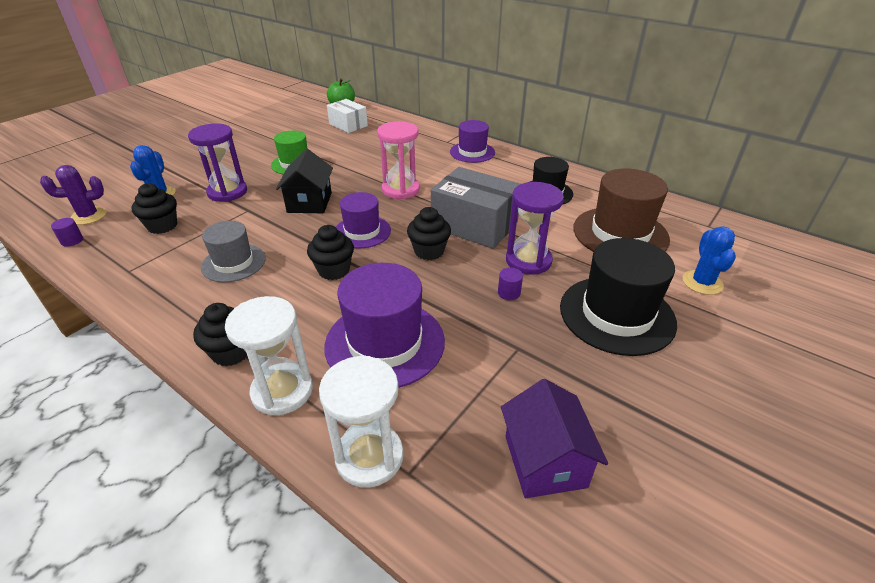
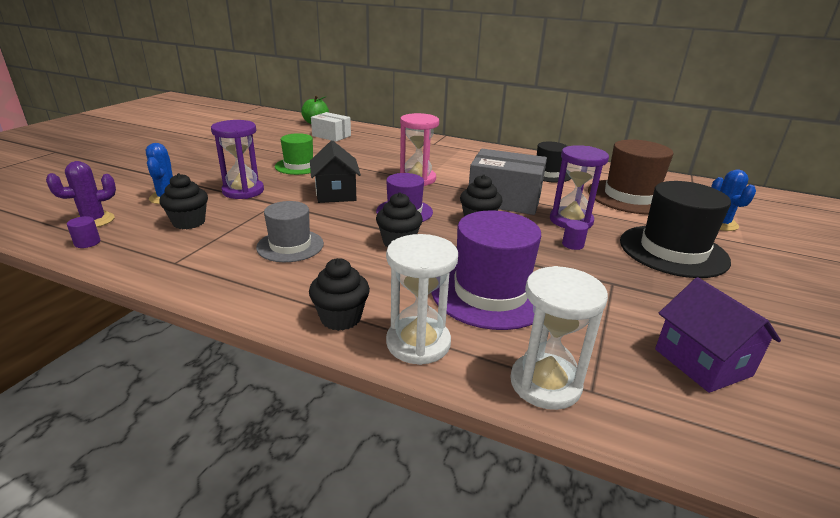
camera: 15 degrees left, 10 degrees down
(472, 152) = (462, 150): purple hat -> none

